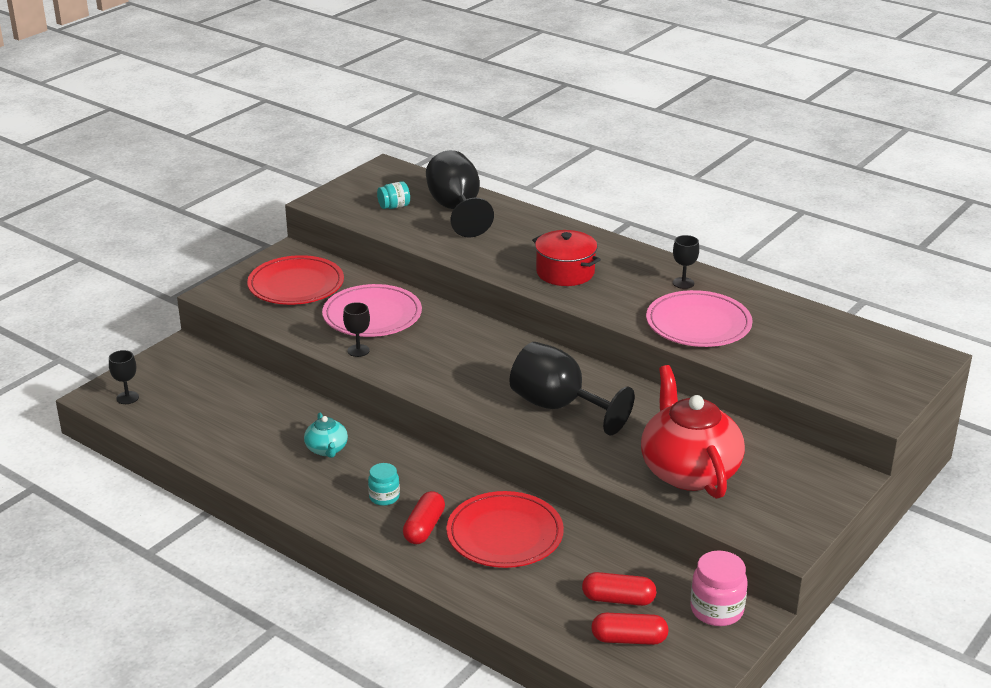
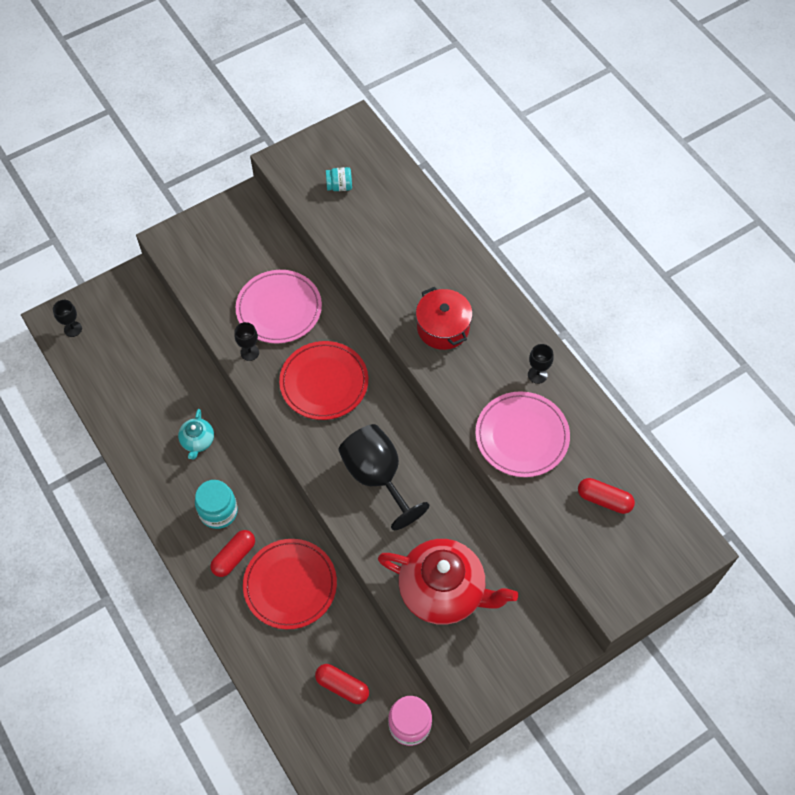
camera: 20 degrees right, 30 degrees up
(296, 285) = (234, 248): red plate -> red plate (324, 382)
(384, 497) = (218, 512): turquoise jar -> turquoise jar, size x1.59
(457, 210) = (391, 207): black goblet -> none
(629, 639) = (330, 731): red capsule -> red capsule (604, 500)
(689, 471) = (443, 591): red teapot -> red teapot turned 105 degrees clockwise

